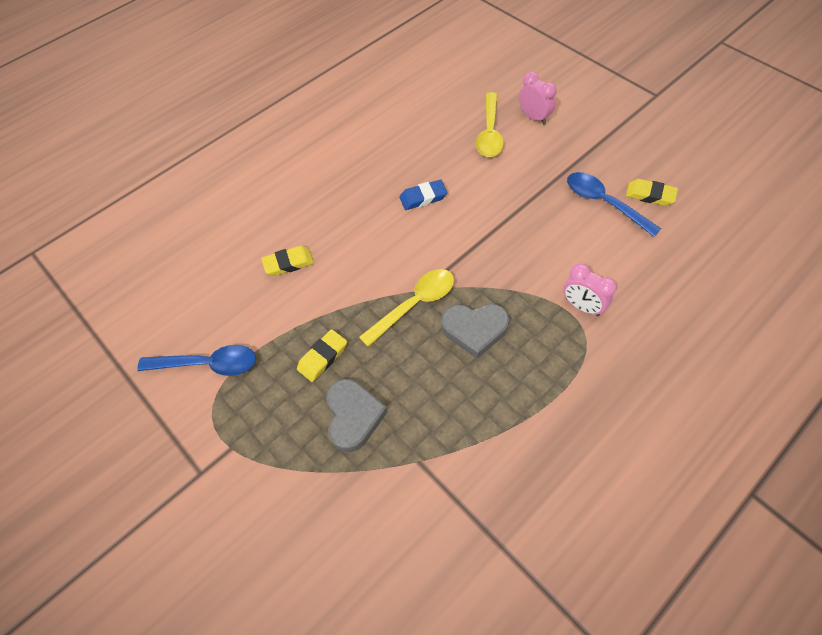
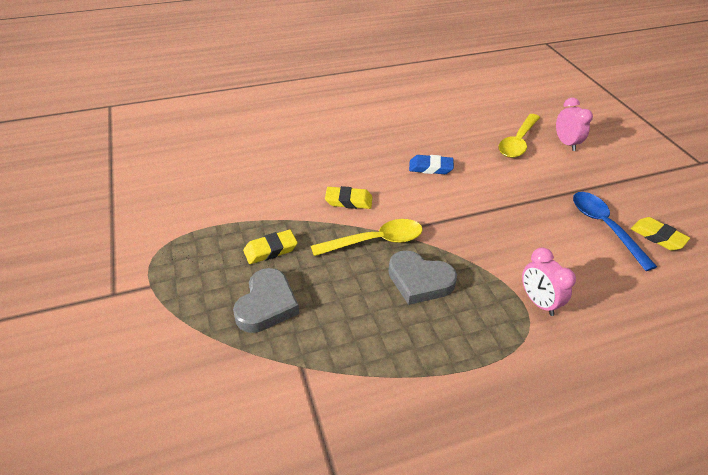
camera: 20 degrees right, 15 degrees down
(207, 364) = (176, 219): blue spoon -> none
(288, 263) = (288, 175): yellow eraser -> yellow eraser (348, 201)

